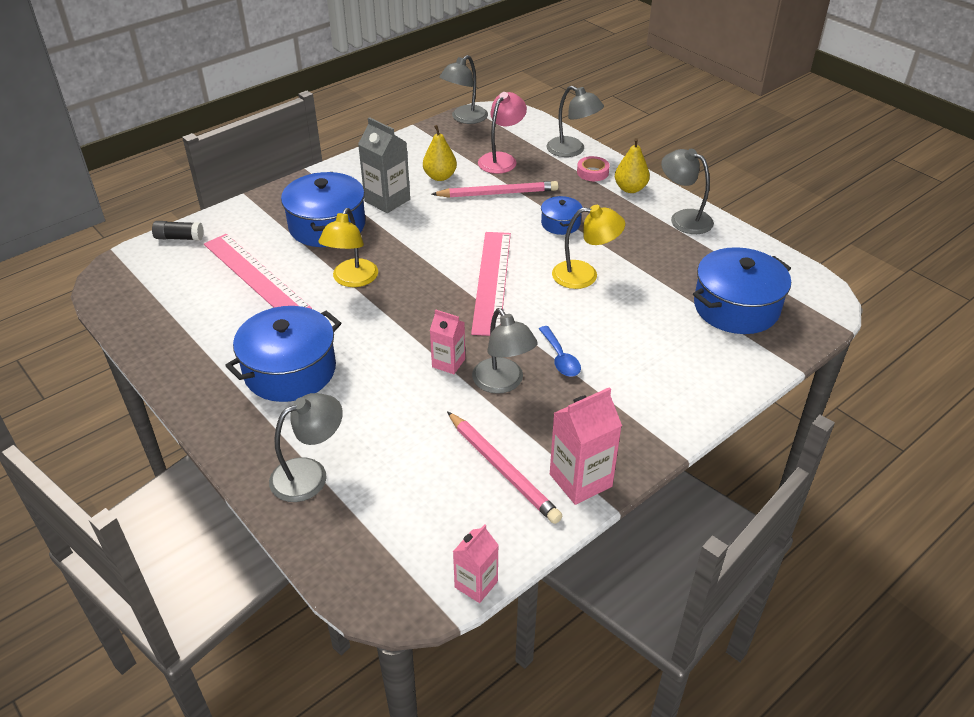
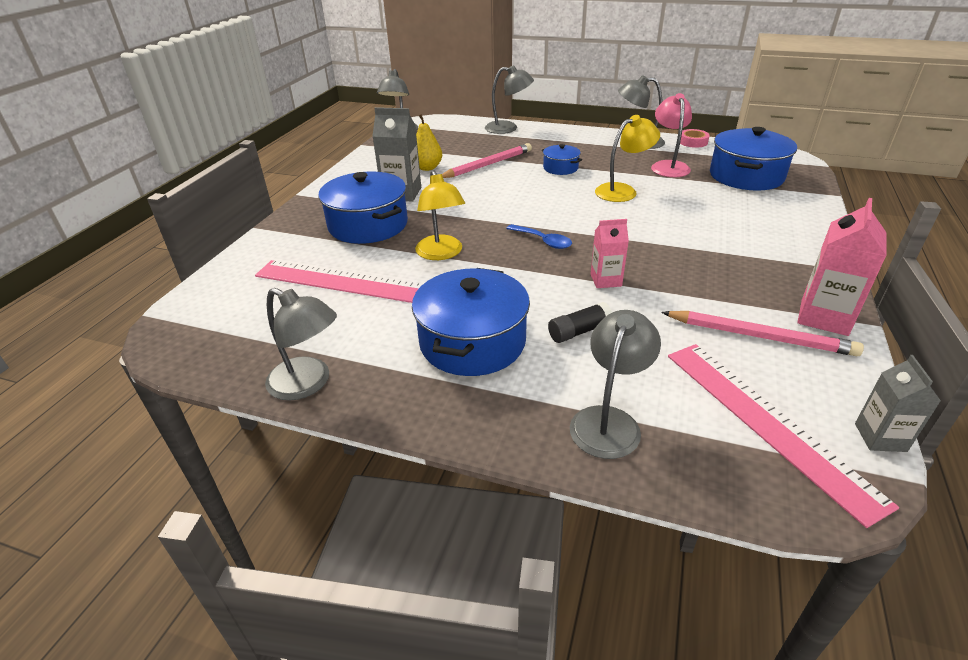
camera: 30 degrees left, 5 degrees down
(179, 238) = (220, 280): black glue stick -> black glue stick (579, 331)
(476, 584) = (880, 437): pink carton -> grey carton
(492, 281) = (561, 216): pink ruler -> pink ruler (767, 422)
(501, 159) = (462, 146): pink lamp -> pink lamp (668, 166)
(503, 383) = (668, 277): grey lamp -> grey lamp (308, 384)
(560, 358) = (683, 245): blue spoon -> blue spoon (543, 241)
(592, 172) = (540, 135): pink tape -> pink tape (693, 142)
(630, 189) = (579, 137): yellow pear -> none

